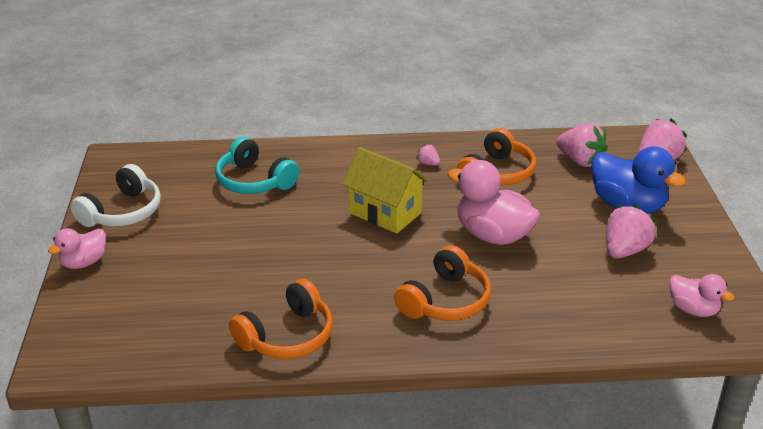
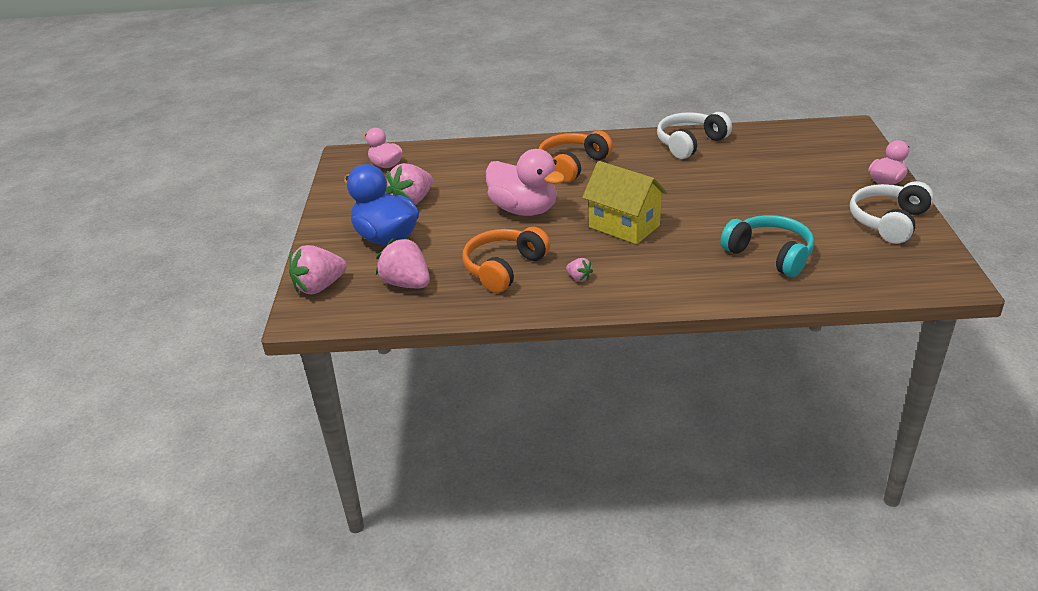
camera: 175 degrees left, 0 degrees up
(287, 336) = (690, 143): orange headphones -> white headphones

